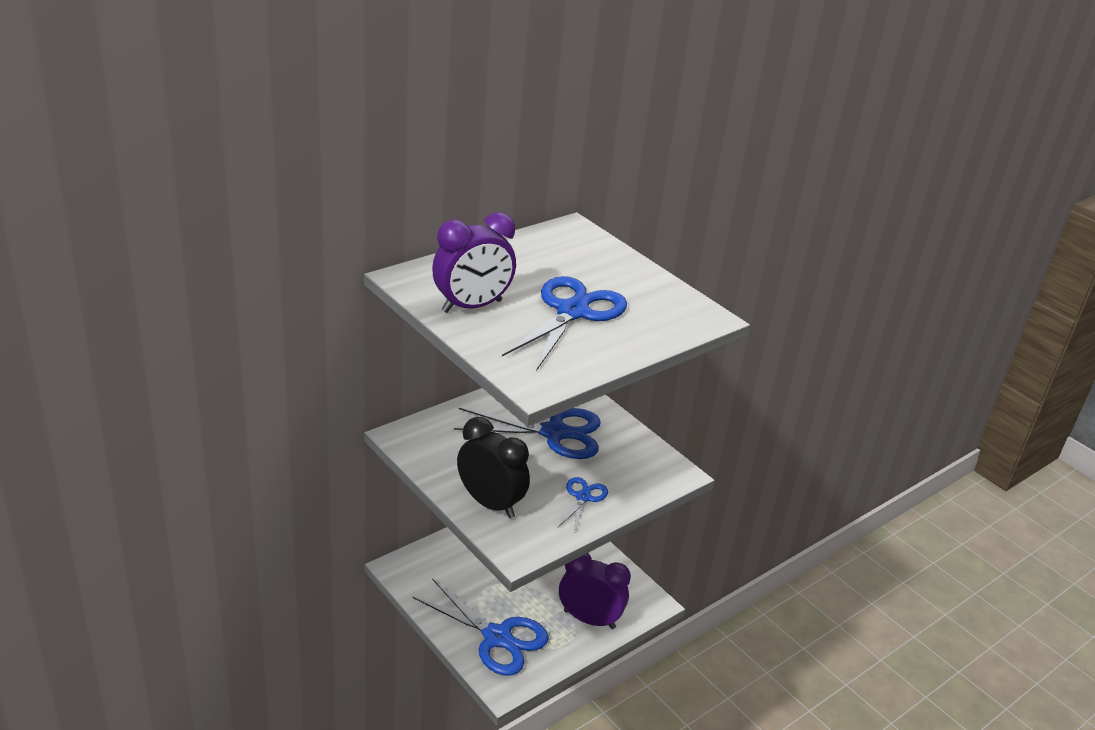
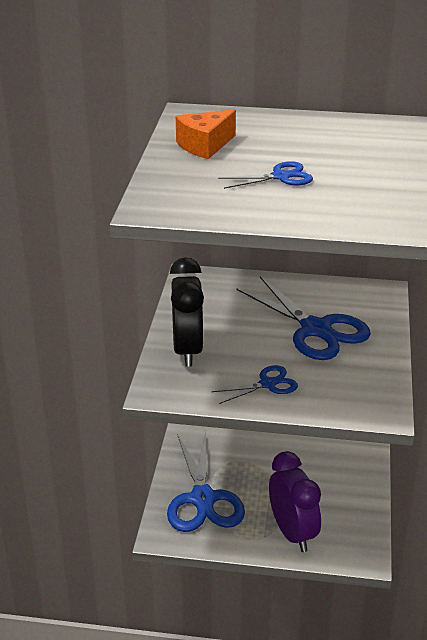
camera: 50 degrees right, 0 degrees up
(472, 306) = (204, 145): purple clock -> orange cheese
(572, 312) = (280, 177): blue scissors -> blue scissors, size x0.51

